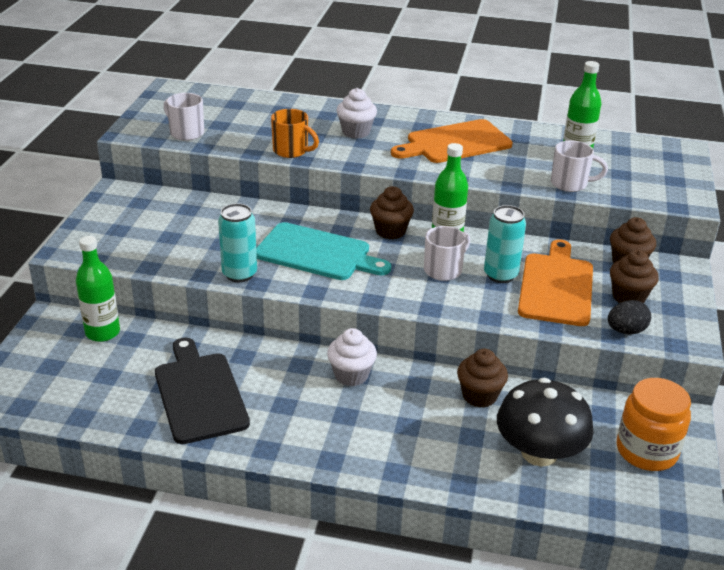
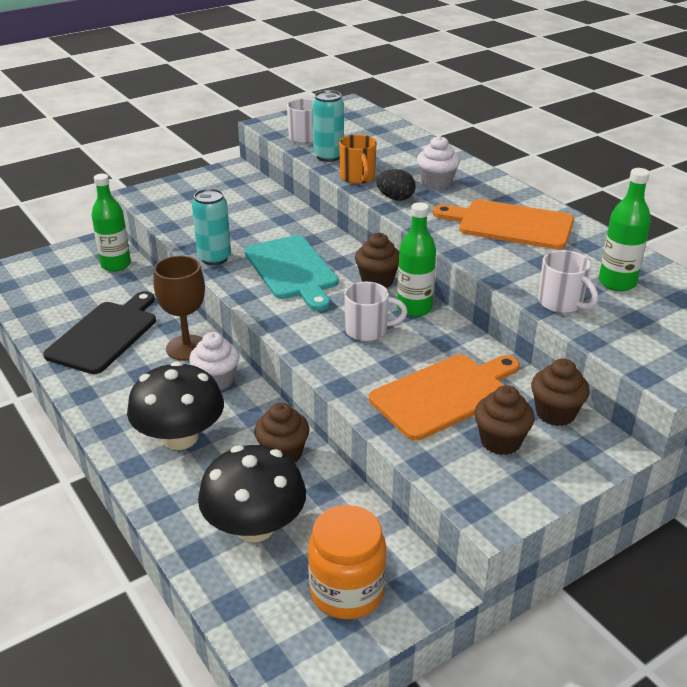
camera: 45 degrees right, 0 degrees up
(287, 365) = (187, 348): none -> brown goblet
(394, 431) = (180, 437): none -> black mushroom
(500, 275) = (410, 359): turquoise can -> turquoise can (328, 157)
(626, 331) = (443, 466): black egg -> black egg (395, 198)

